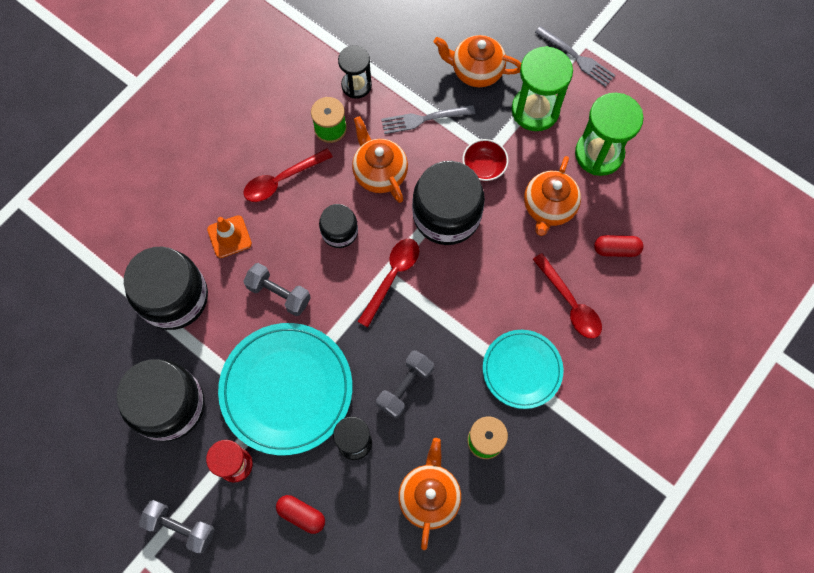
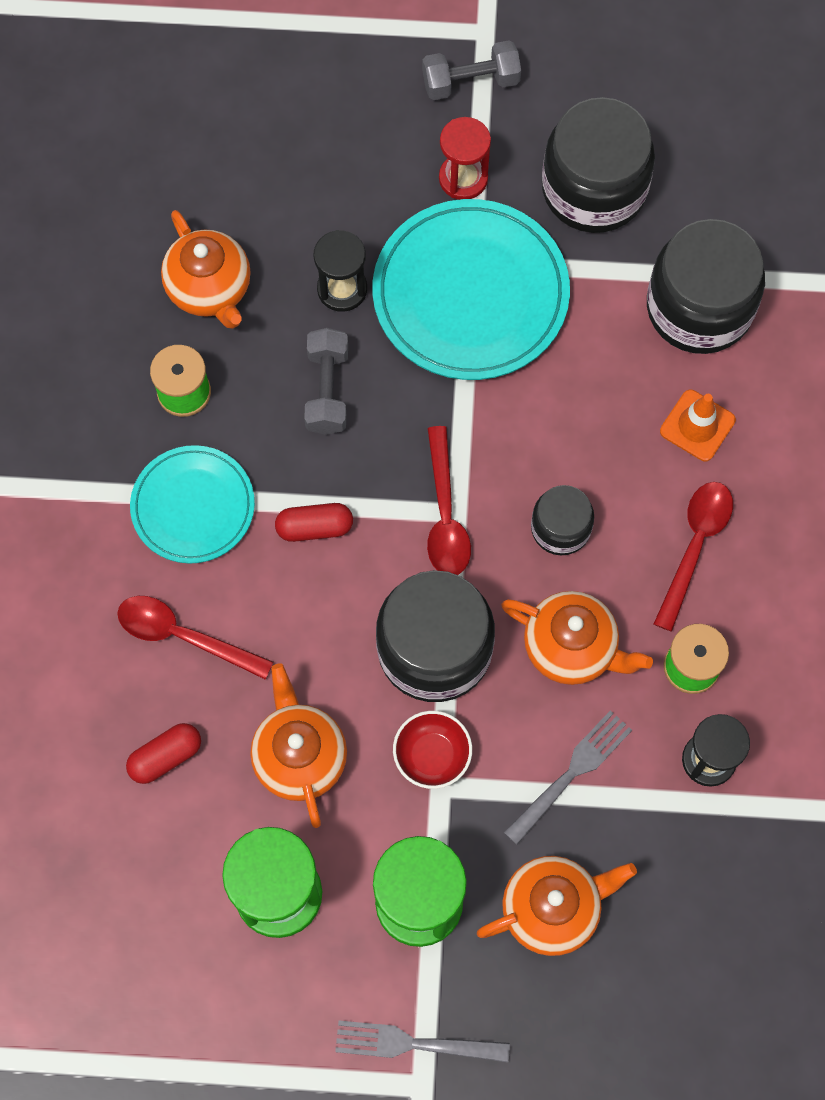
camera: 145 degrees right, 0 degrees up
(279, 294) = (573, 397): grey dumbbell -> none
(301, 515) = (345, 177): red capsule -> red capsule (314, 527)

